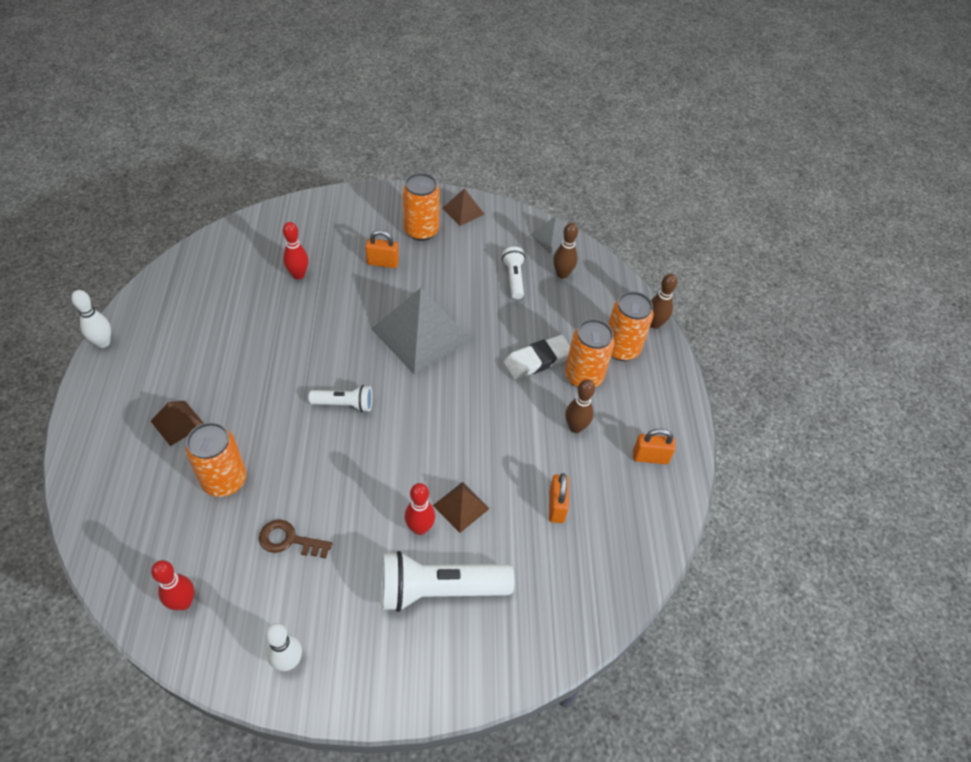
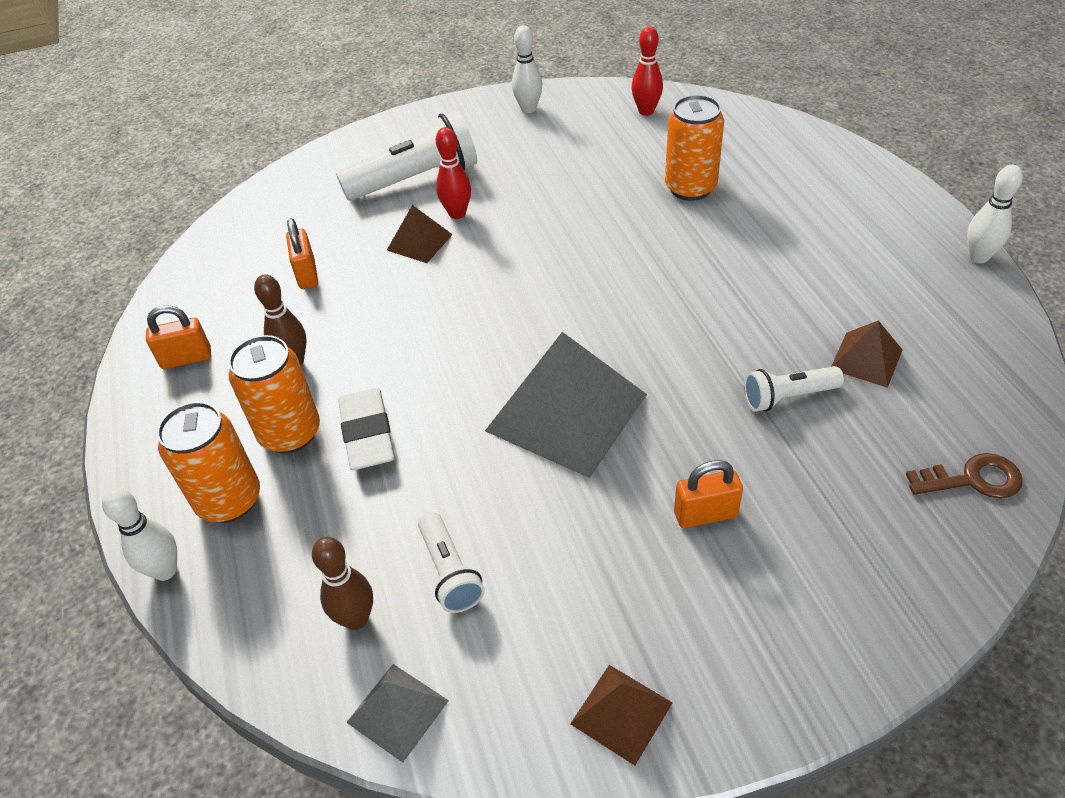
camera: 170 degrees right, 5 degrees down
(178, 423) = (792, 215): brown pyramid -> brown pyramid (866, 359)
(289, 540) = (586, 169): brown key -> brown key (972, 479)
(298, 275) = (825, 438): red bowling pin -> none
(344, 404) = (615, 291): white flashlight -> white flashlight (787, 397)
(421, 231) = (680, 617): orange can -> none
(538, 360) = (367, 434): white eraser -> white eraser turned 60 degrees counterclockwise
(654, 324) = (165, 570): brown bowling pin -> white bowling pin

